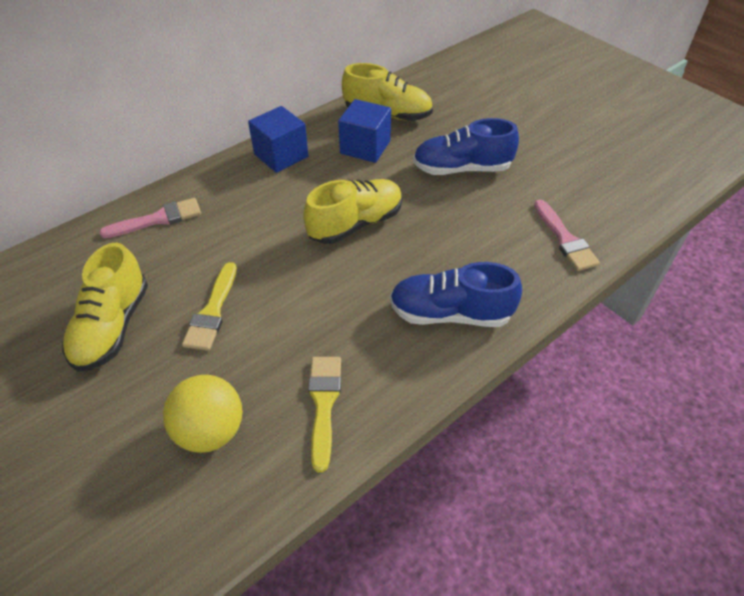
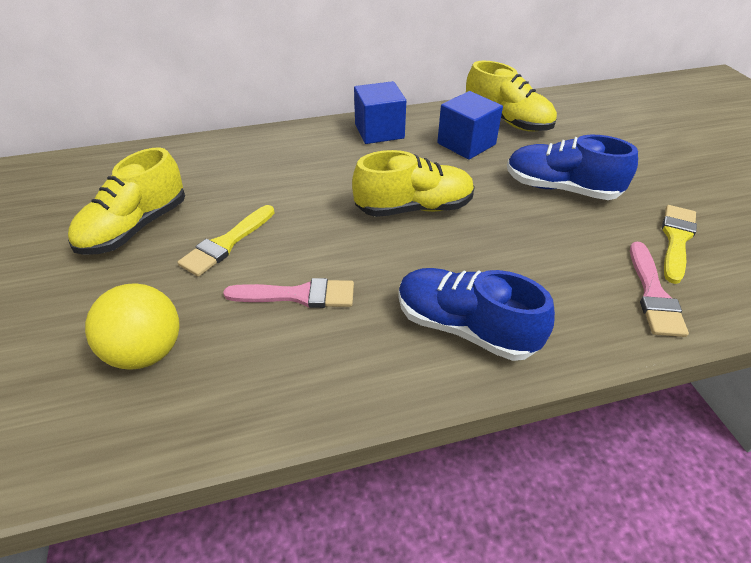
camera: 25 degrees right, 5 degrees down
(158, 219) = (236, 154): pink brush -> pink brush (298, 295)
(324, 404) = (269, 370): yellow brush -> yellow brush (676, 240)

